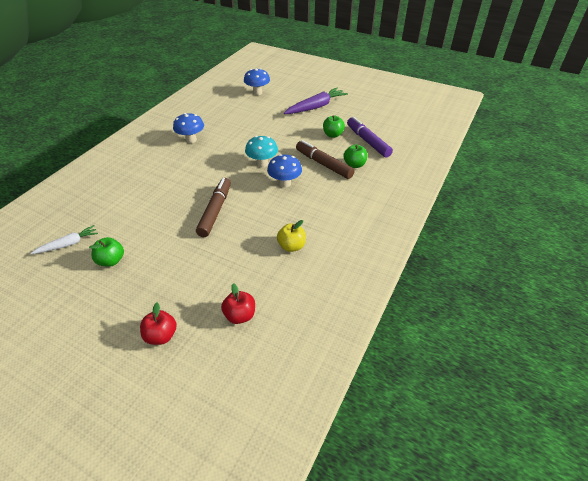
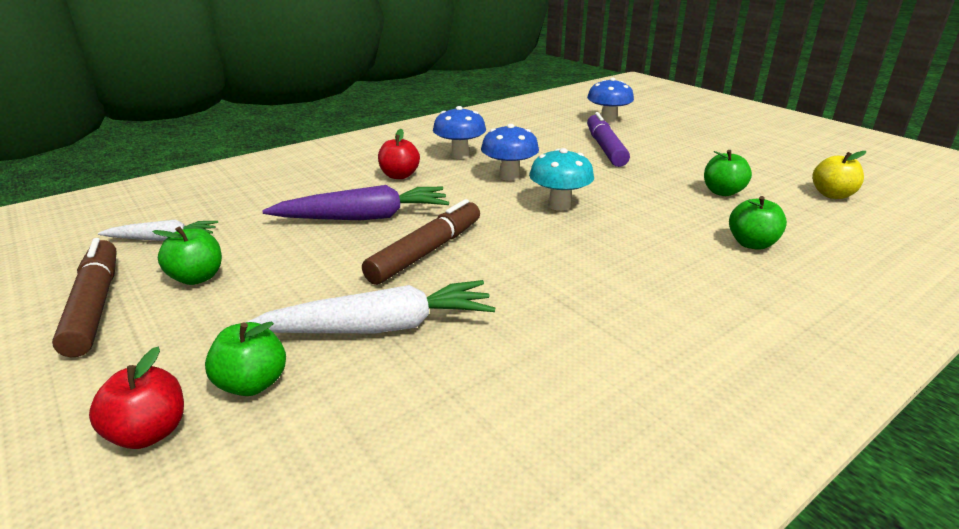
camera: 25 degrees right, 15 degrees down
(186, 301) = (252, 384): none -> green apple
(221, 258) = (379, 327): none -> white carrot
(240, 315) = (331, 452): red apple -> red apple (399, 176)
(284, 183) = (585, 241): blue mushroom -> blue mushroom (509, 176)
(291, 246) = (536, 348): yellow apple -> yellow apple (832, 195)
(316, 107) = (705, 152): purple carrot -> purple carrot (364, 217)
(323, 164) = (682, 230): brown marker -> brown marker (94, 305)
(368, 141) = (797, 214): purple marker -> purple marker (605, 148)

